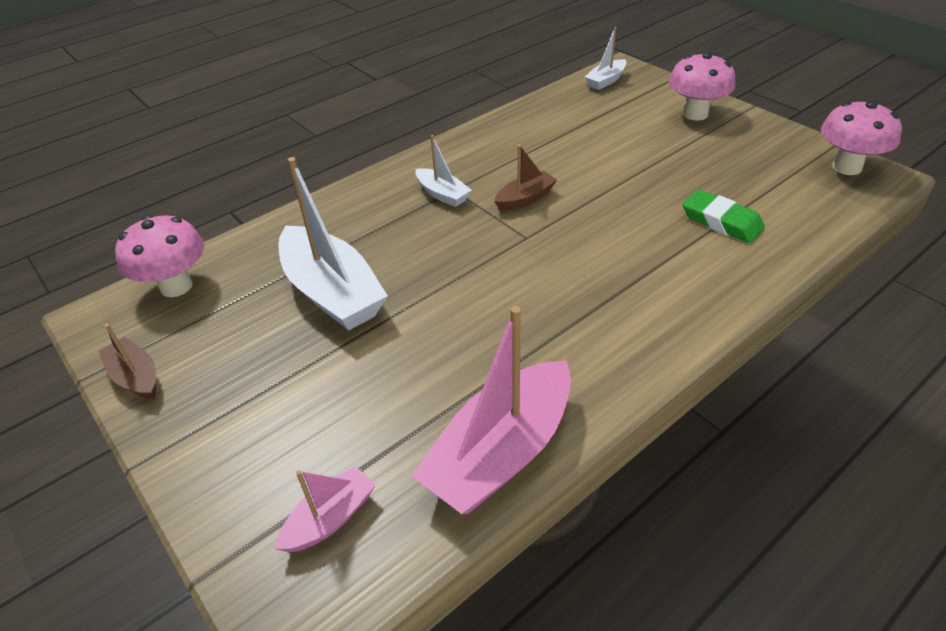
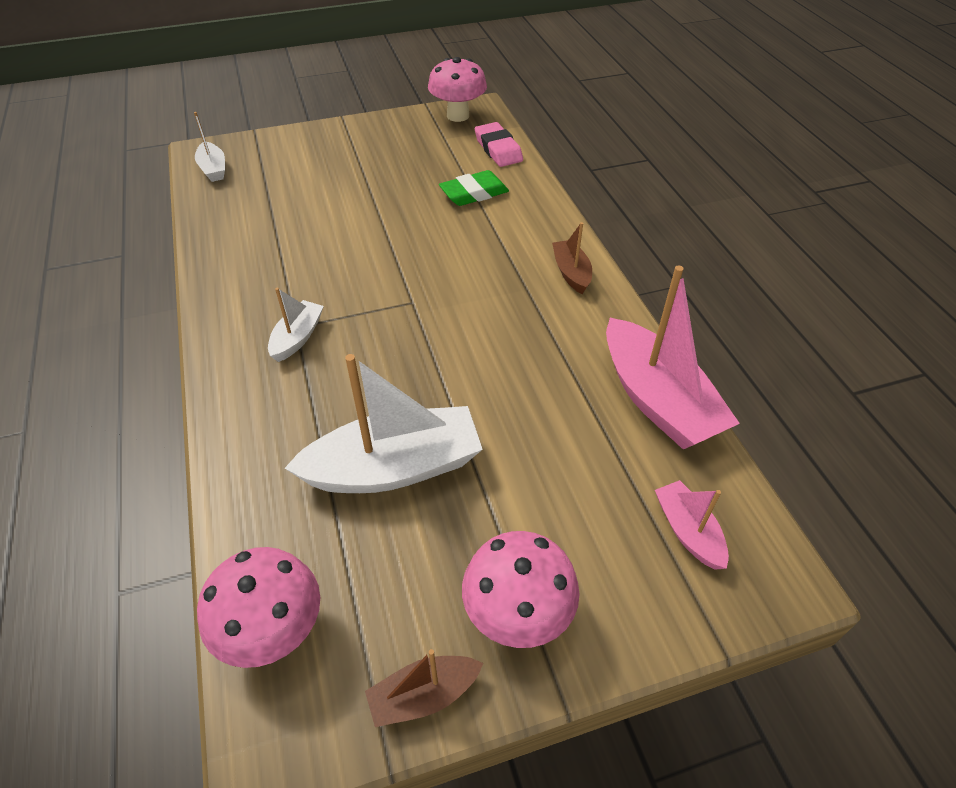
camera: 70 degrees left, 5 degrees up
(442, 194) = (297, 337): white boat -> white boat turned 45 degrees counterclockwise
(525, 199) = (355, 284): brown boat -> brown boat (571, 273)
(695, 114) = (323, 146): pink mushroom -> pink mushroom (517, 614)
(819, 213) = (498, 149): none -> pink eraser

